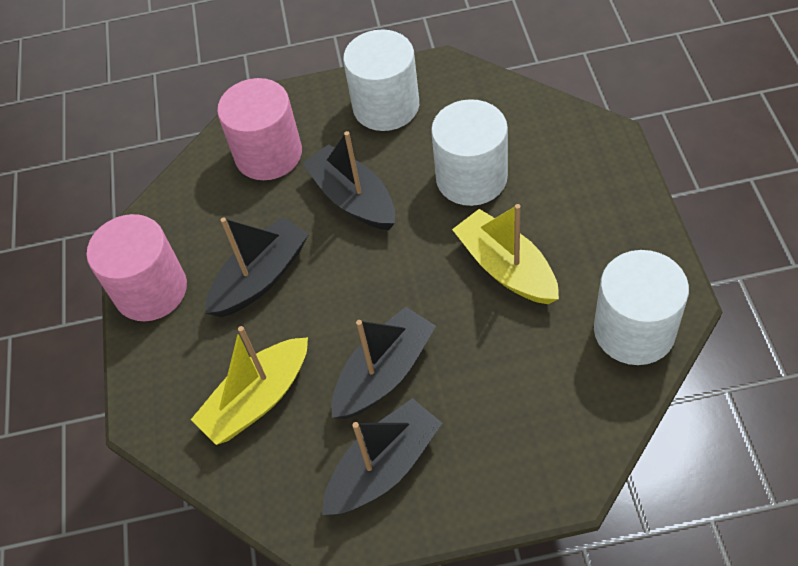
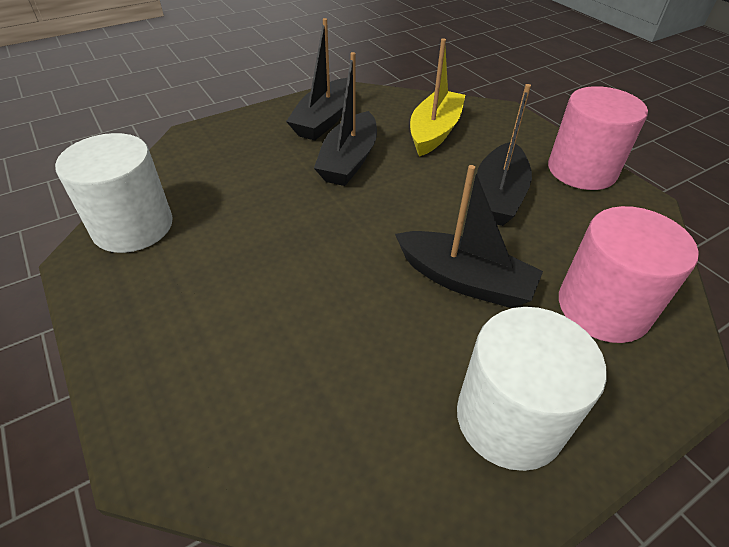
camera: 150 degrees right, 10 degrees down
(471, 178) = (337, 336): white cylinder -> none
(506, 268) = (267, 250): yellow boat -> none

